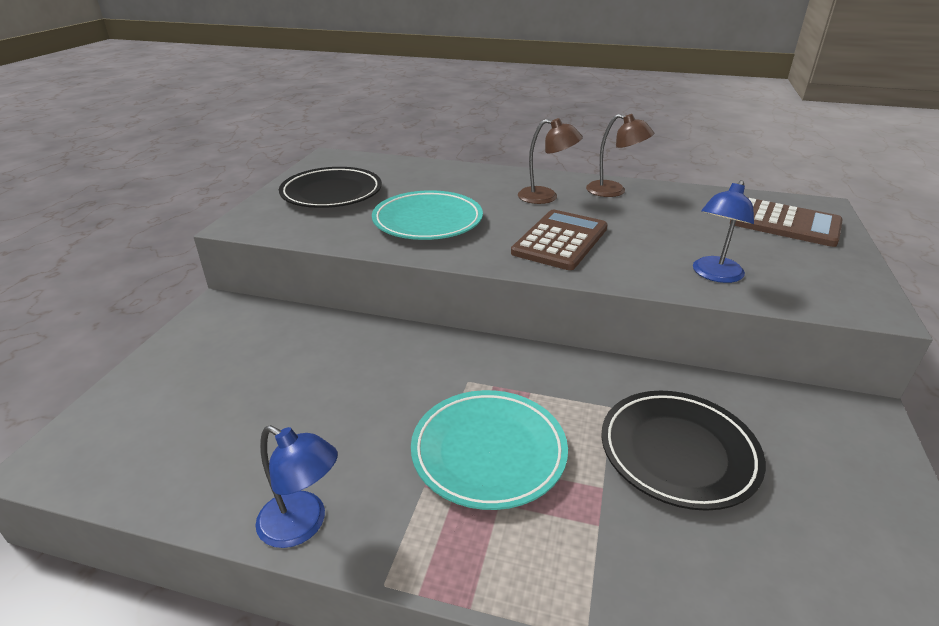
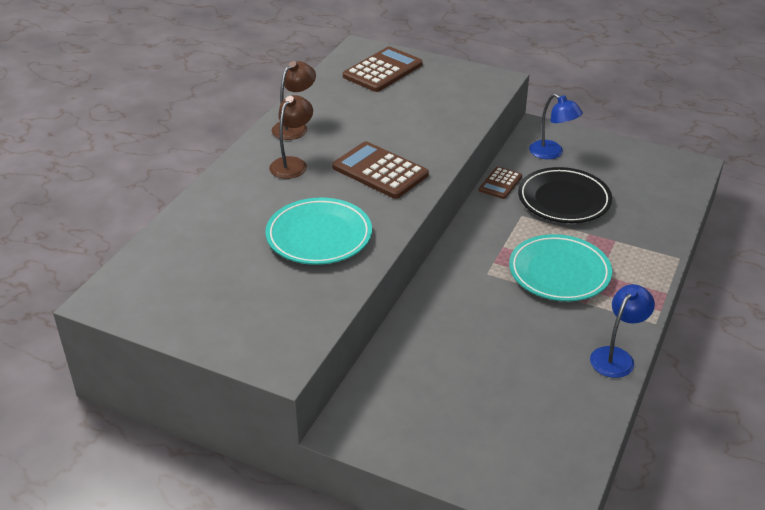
camera: 80 degrees left, 5 degrees up
(332, 193) = (223, 298): black plate -> none
(677, 381) = (500, 183): none -> brown calculator
(714, 275) = (449, 119): blue lamp -> blue lamp (552, 153)

